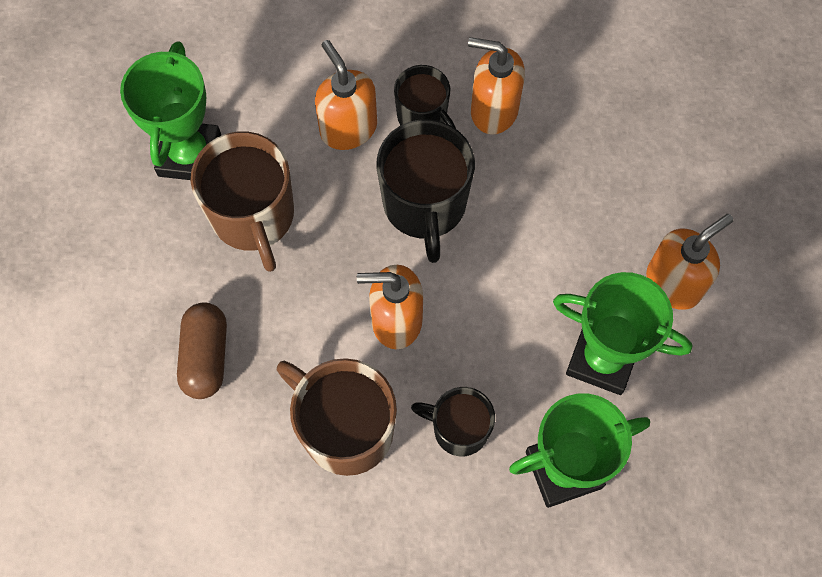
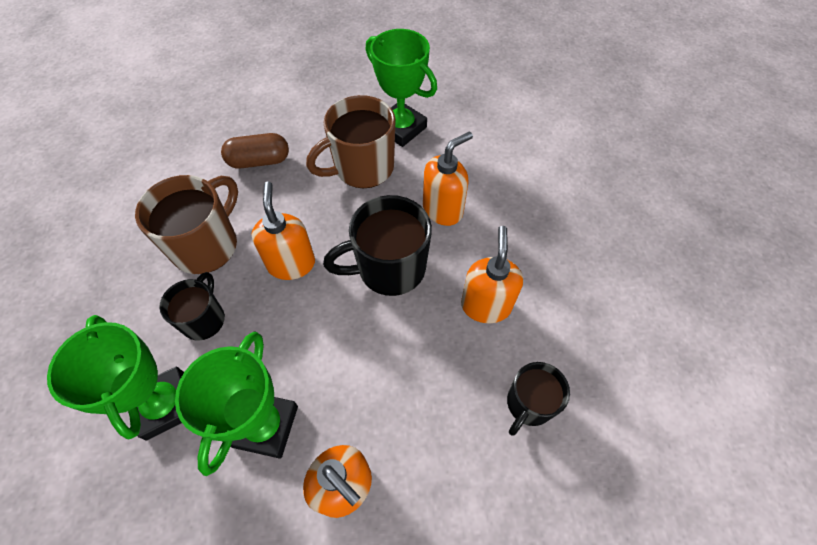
camera: 80 degrees right, 10 degrees down
(189, 155) = (401, 128): green trophy -> green trophy turned 45 degrees clockwise
(423, 116) = (465, 256): black mug -> black mug (528, 404)

